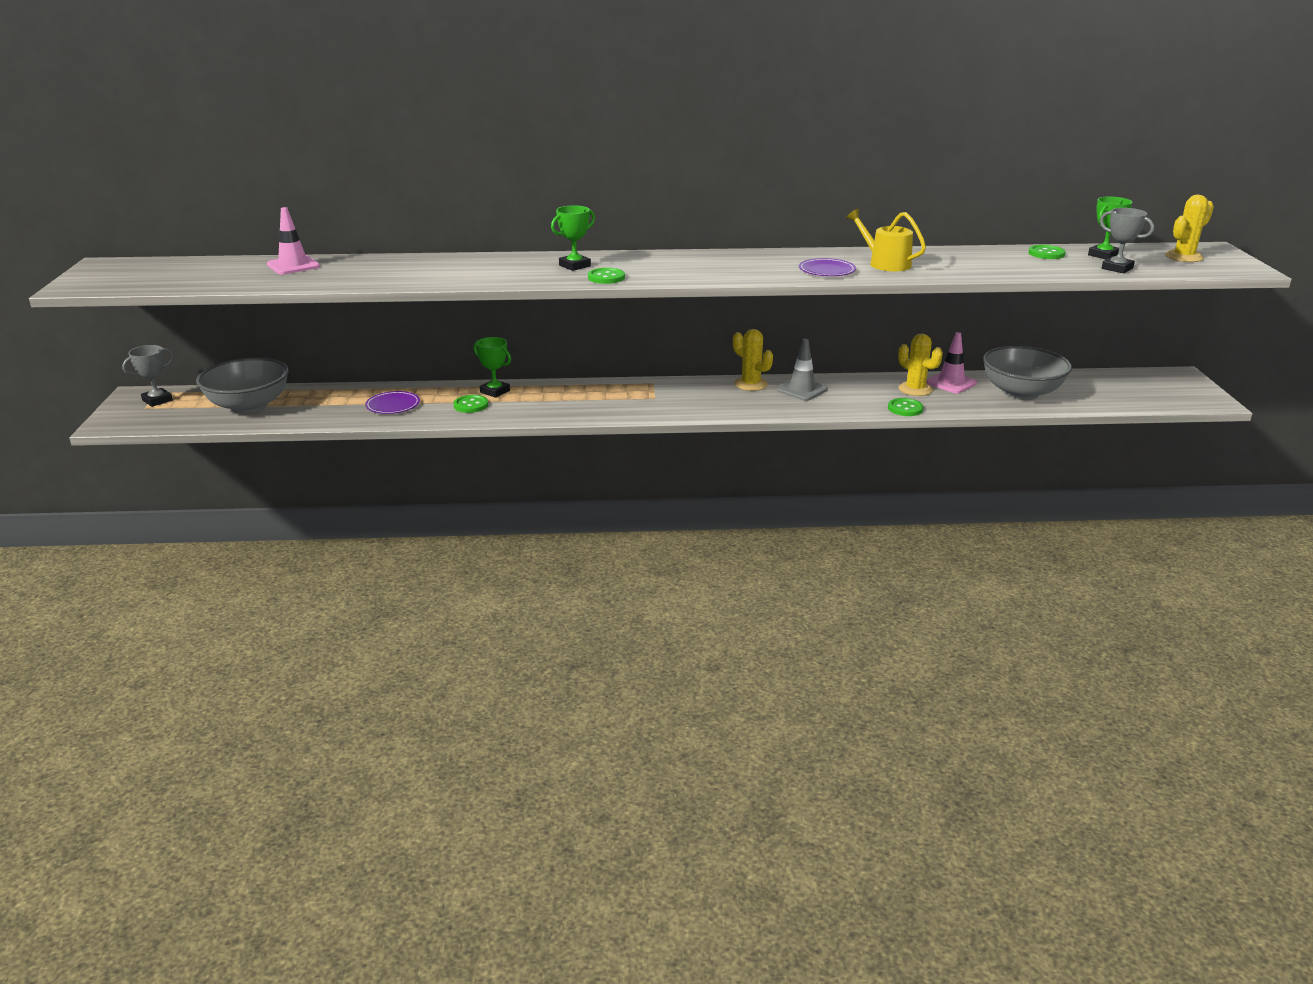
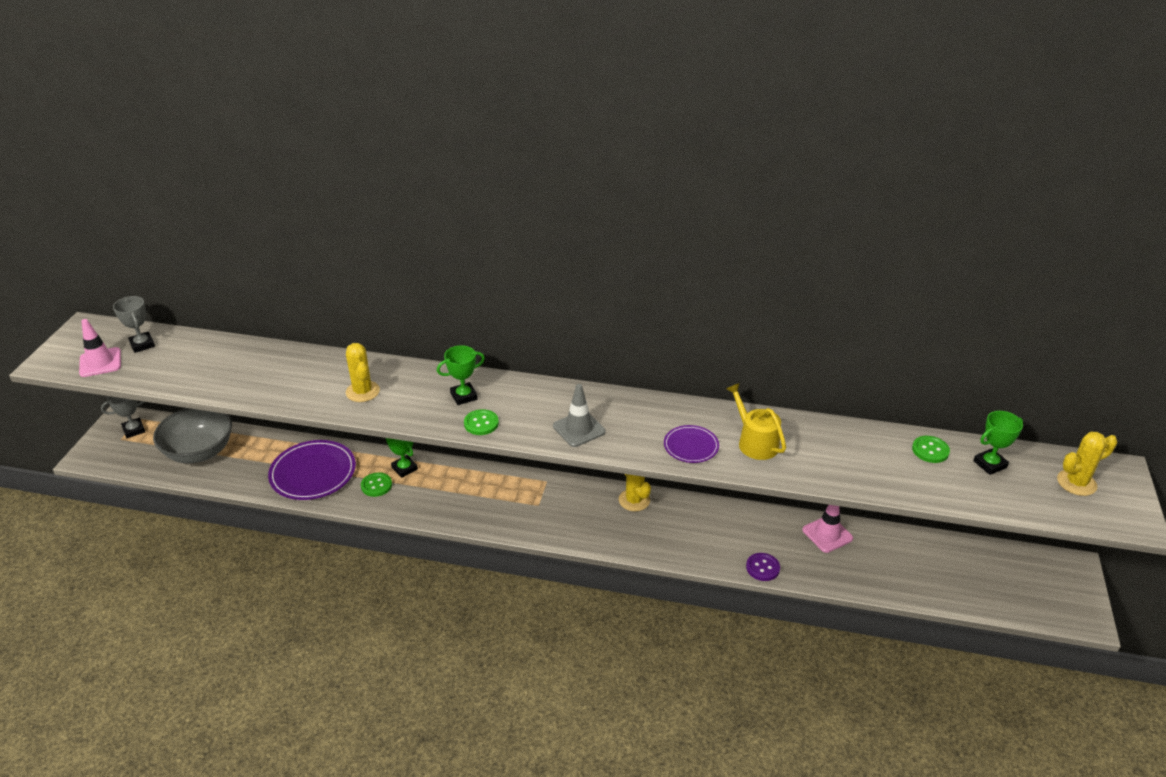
camera: 15 degrees right, 10 degrees up
(293, 265) = (230, 355): pink traffic cone -> pink traffic cone (100, 362)
(393, 405) = (313, 473): purple plate -> purple plate, size x1.81
(802, 390) = (677, 518): grey traffic cone -> grey traffic cone (579, 429)
(905, 408) = (762, 568): green button -> purple button
(915, 389) = (787, 538): yellow cactus -> yellow cactus (362, 391)
(1021, 393) = (890, 564): grey bowl -> none
(1117, 268) = (989, 494): grey trophy -> grey trophy (142, 344)

